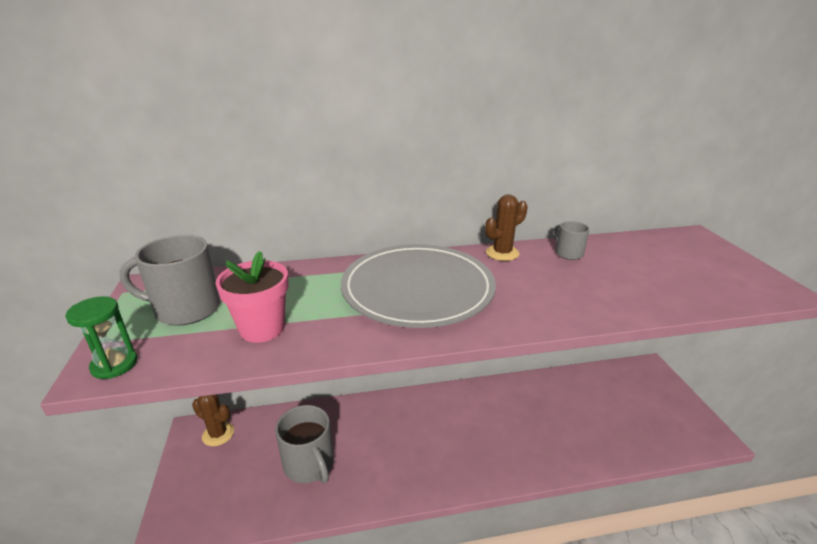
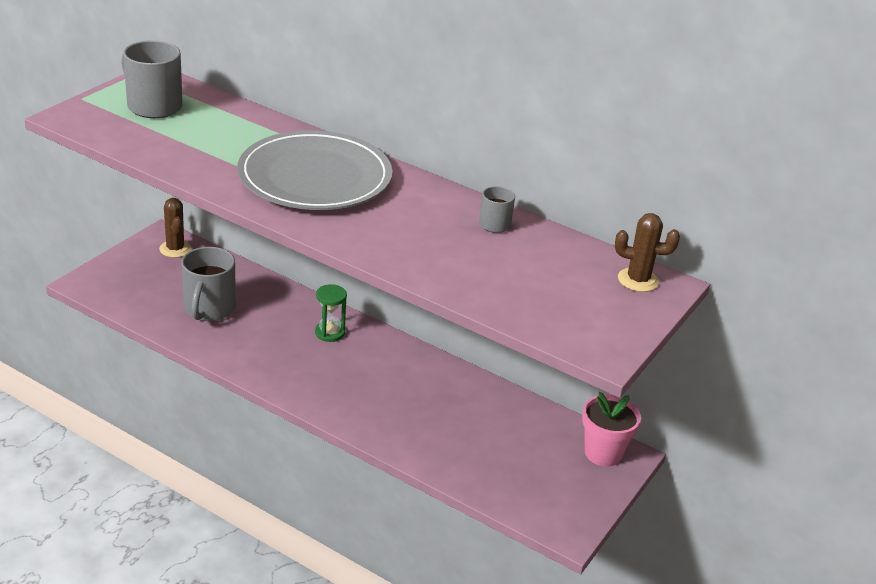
camera: 40 degrees right, 5 degrees up
(114, 365) = (76, 118): green hourglass -> green hourglass (330, 333)
(262, 329) = (176, 143): pink flower pot -> pink flower pot (603, 453)
(502, 253) = (438, 192): brown cactus -> brown cactus (638, 280)

